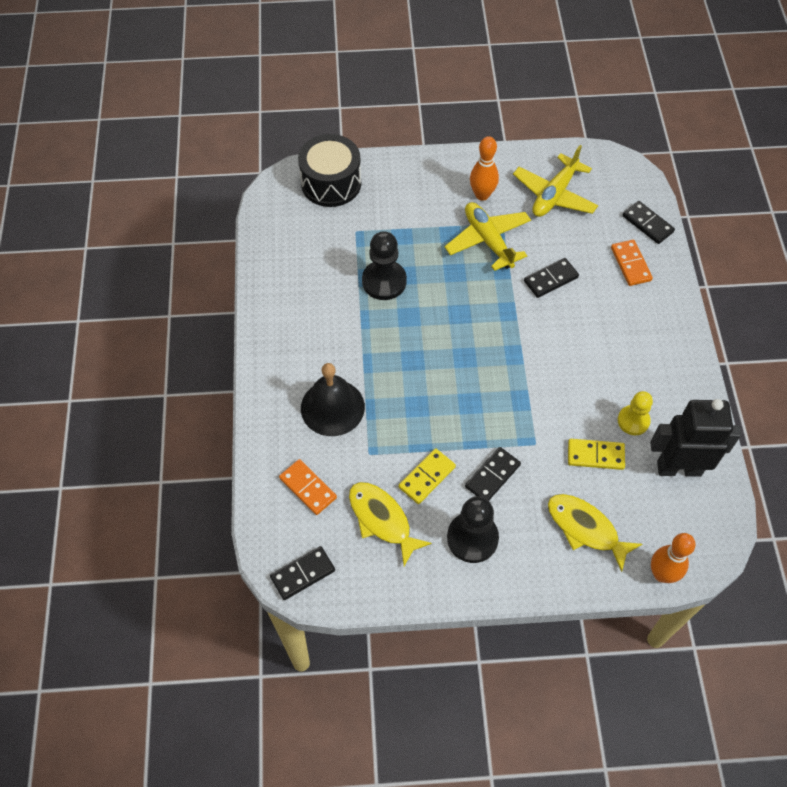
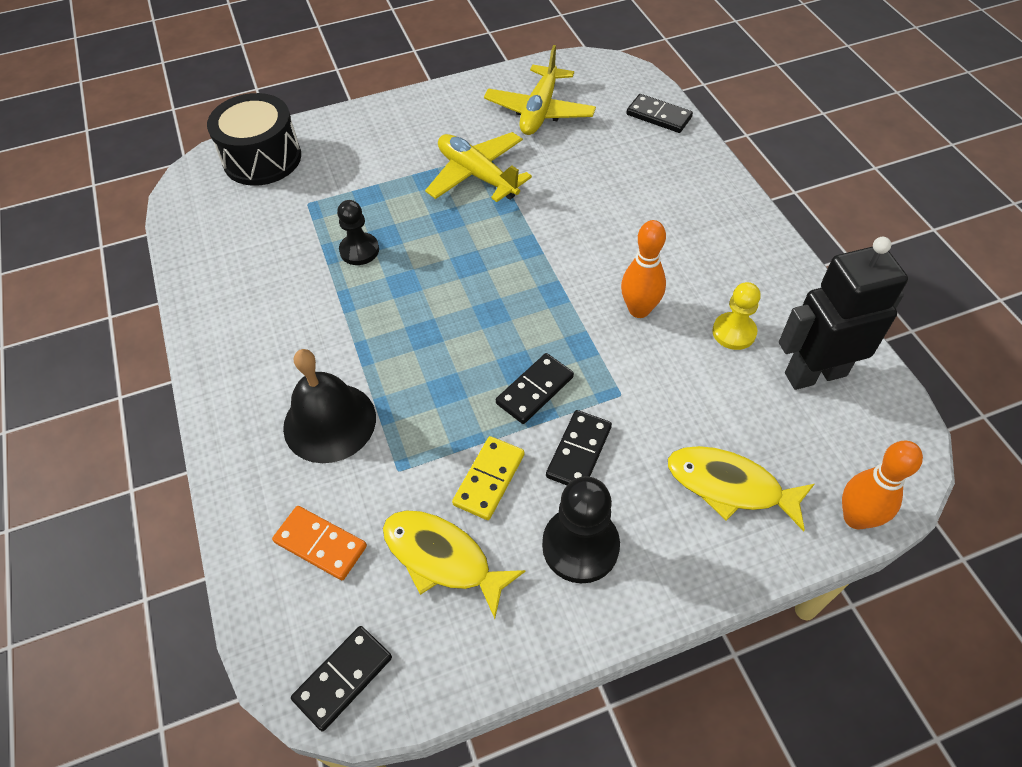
camera: 15 degrees left, 5 degrees down
(384, 281) = (359, 250): black pawn -> black pawn, size x0.66
(482, 195) = (454, 130): orange bowling pin -> orange bowling pin (639, 310)
(550, 279) = (568, 198): black domino -> black domino (534, 390)
(595, 455) = (704, 387): yellow domino -> none
(631, 264) = (657, 160): orange domino -> none

